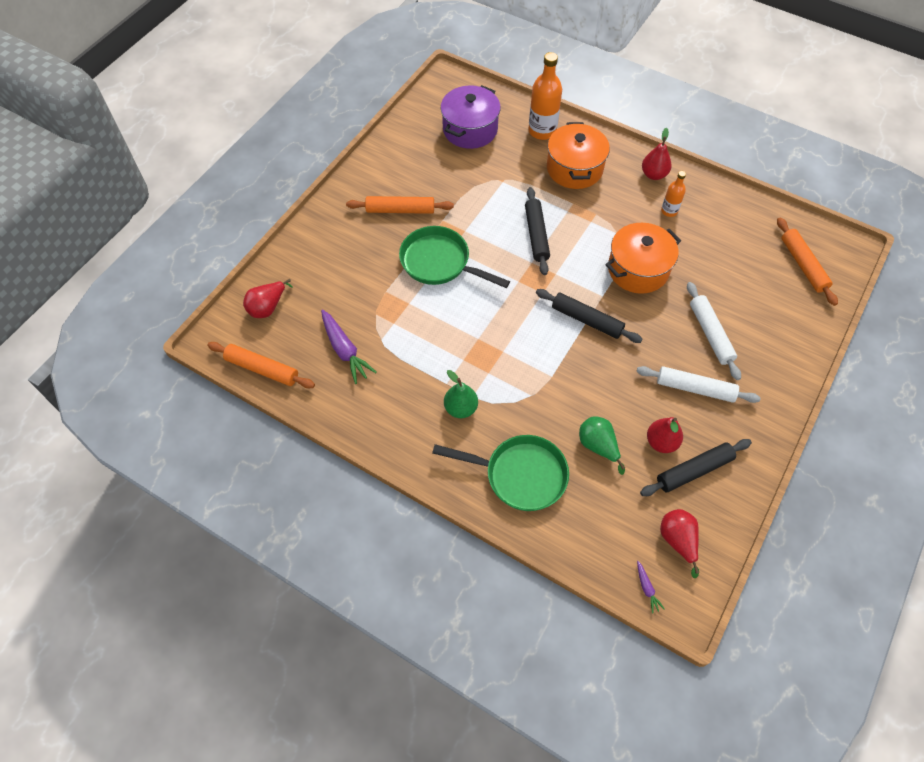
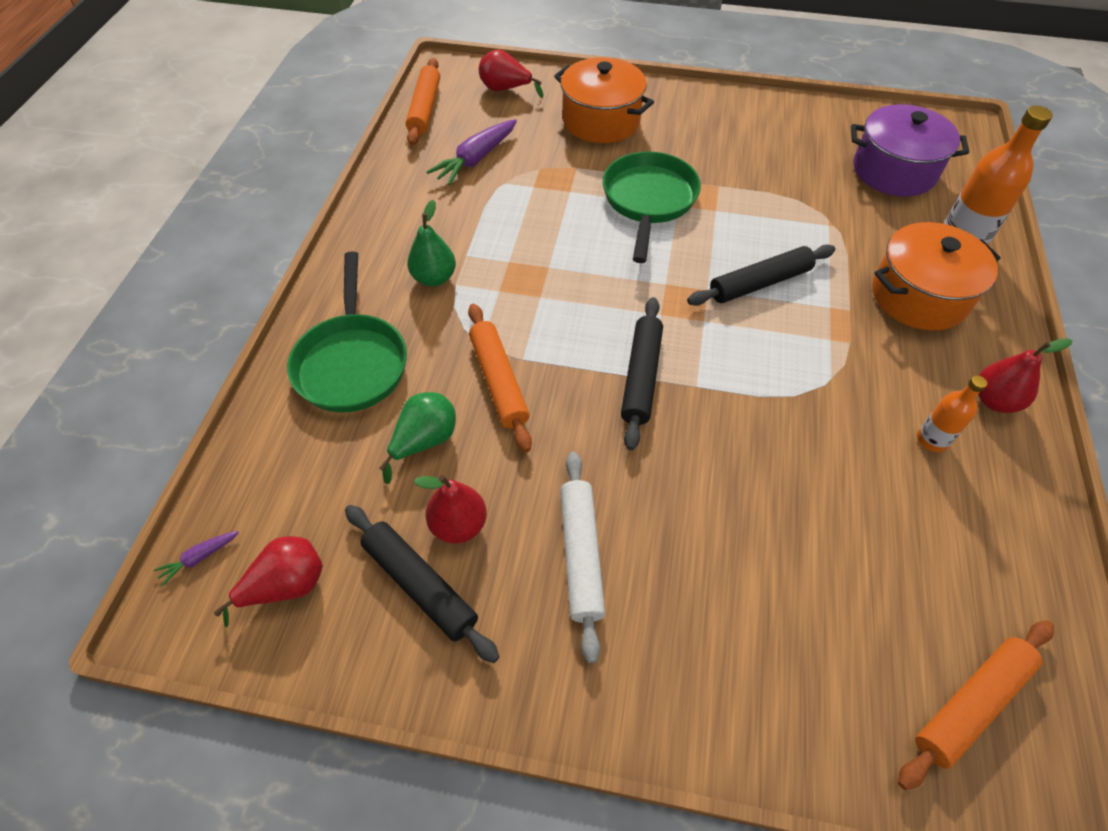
camera: 70 degrees right, 5 degrees down
(400, 210) = (708, 146): orange rolling pin -> orange rolling pin (499, 381)
(638, 269) = (777, 421): orange pot -> orange pot (601, 121)
(710, 334) = (705, 558): white rolling pin -> none

